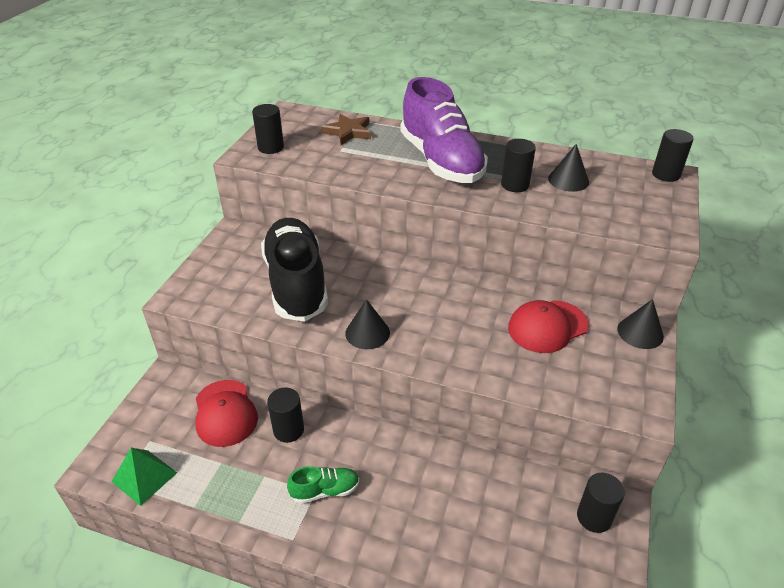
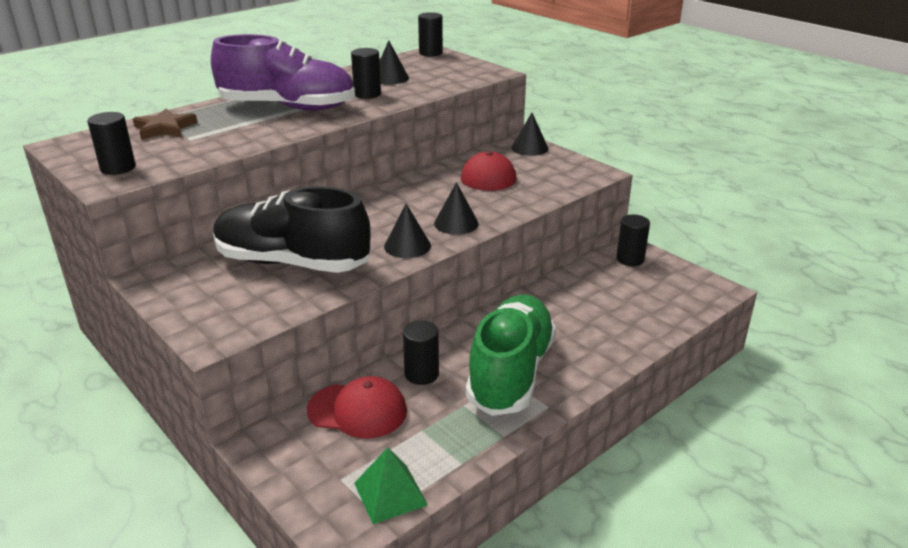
camera: 60 degrees left, 10 degrees down
(325, 490) = (510, 372): green shoe -> green shoe, size x2.34
(430, 346) = (456, 223): none -> black cone

